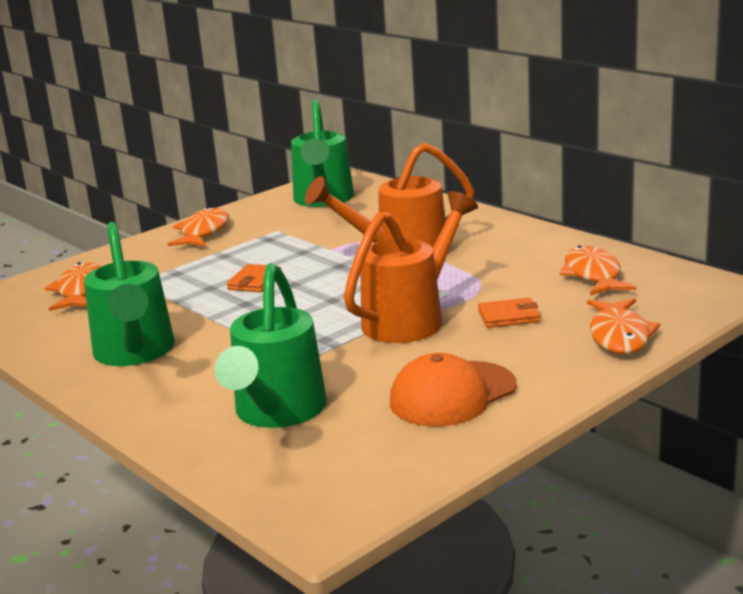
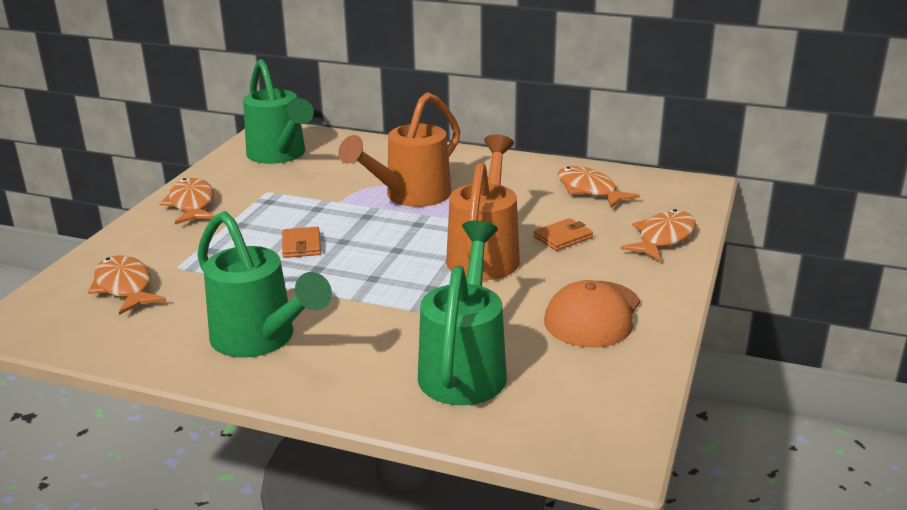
camera: 30 degrees left, 5 degrees up
(276, 413) = (465, 366): green watering can -> green watering can turned 150 degrees counterclockwise
(619, 336) = (663, 238): orange fish -> orange fish turned 120 degrees counterclockwise

